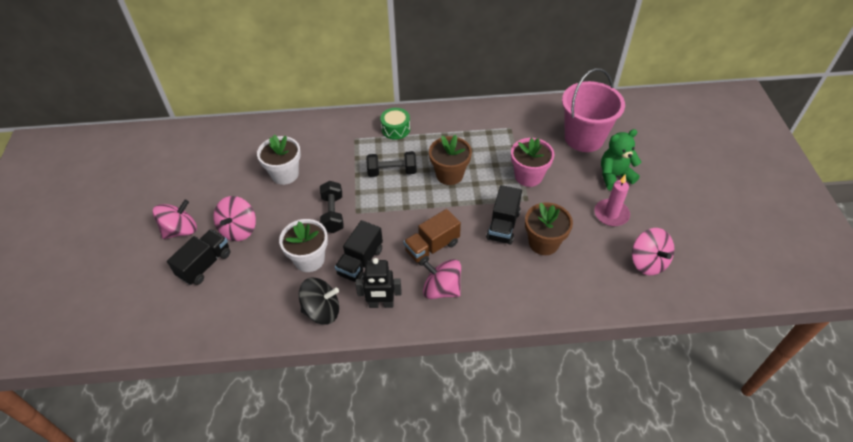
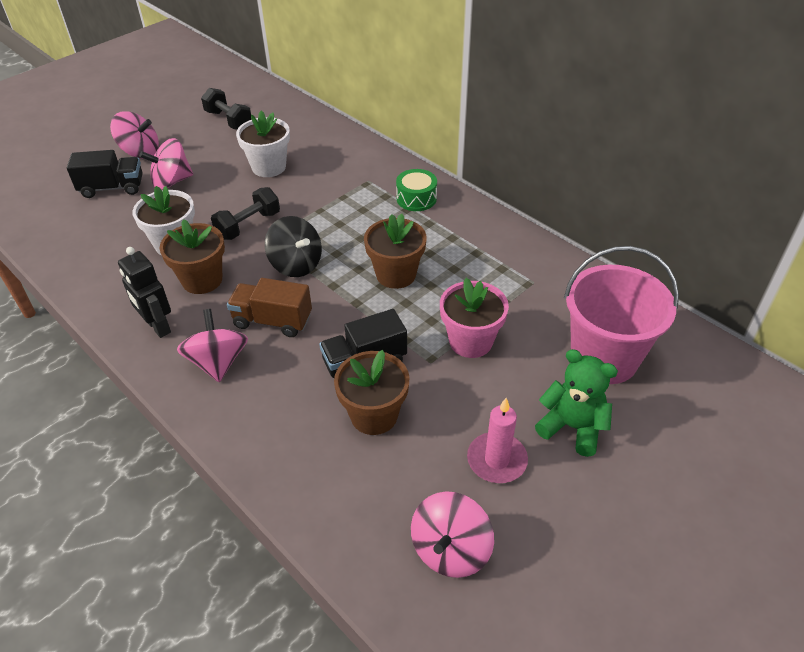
camera: 50 degrees right, 5 degrees down
(322, 310) = (116, 290): black spinning top -> black spinning top (296, 264)
(360, 262) = (202, 280): black truck -> brown flower pot
(392, 171) = (351, 231): black dumbbell -> black dumbbell (228, 120)

